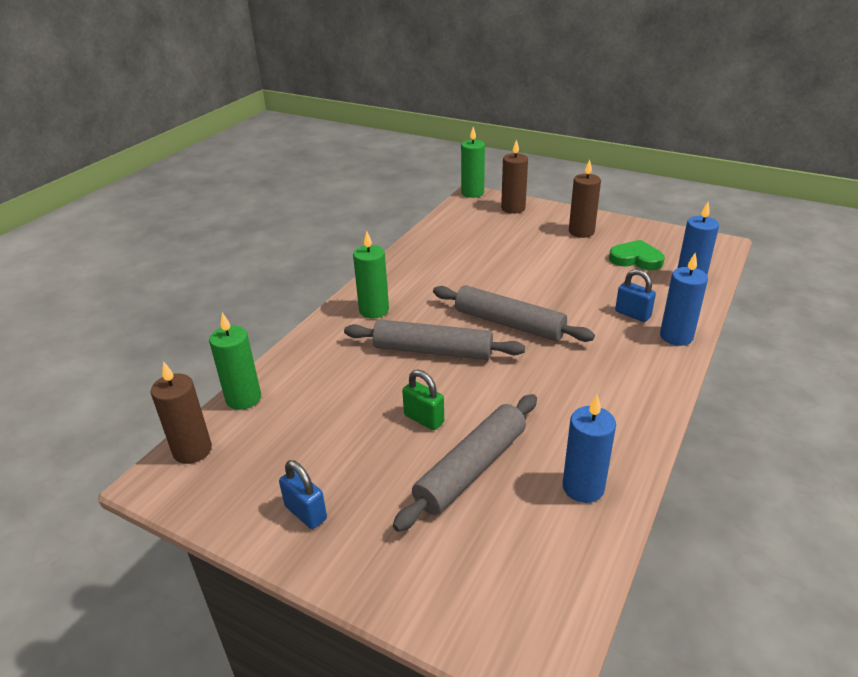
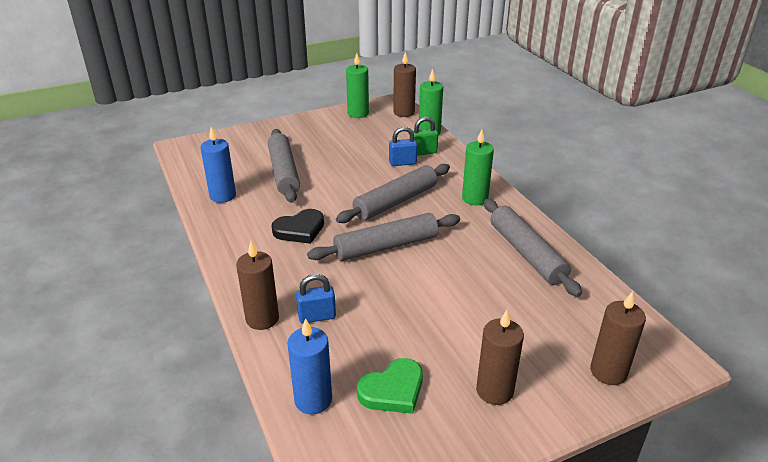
camera: 125 degrees right, 0 degrees up
(306, 513) = (323, 126): blue padlock -> blue padlock (402, 163)
(424, 419) = (338, 174): green padlock -> green padlock (423, 152)
(431, 261) = (526, 253): none -> grey rolling pin
(472, 193) = (686, 363): green candle -> green candle (358, 113)
(555, 384) = (300, 230): none -> black heart
(676, 336) = (262, 319): blue candle -> brown candle

